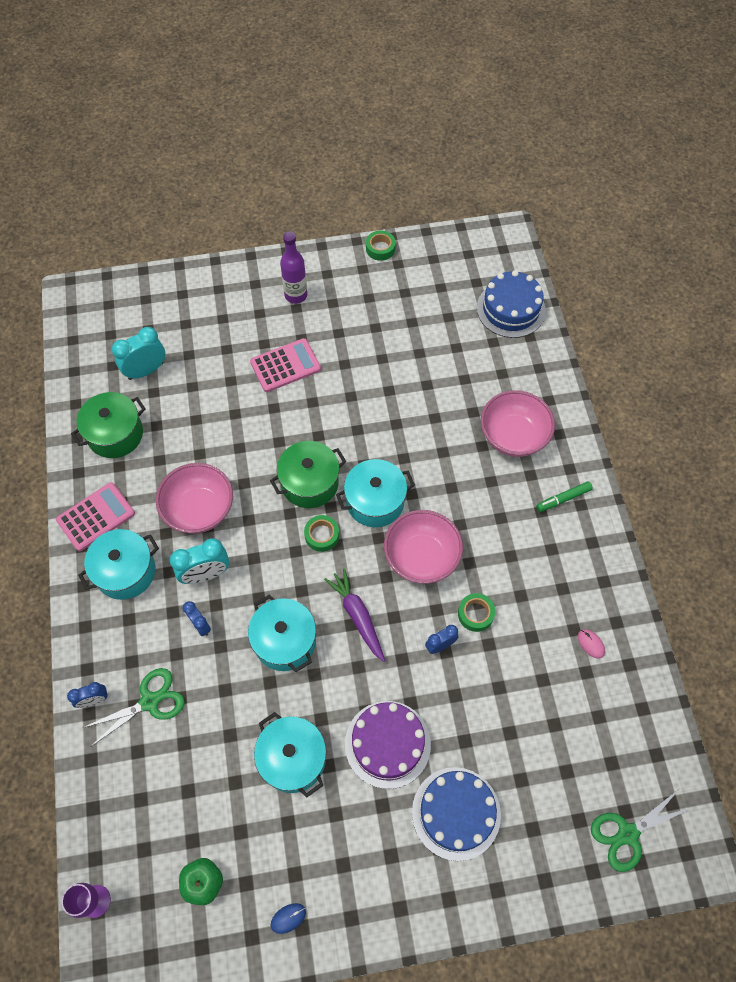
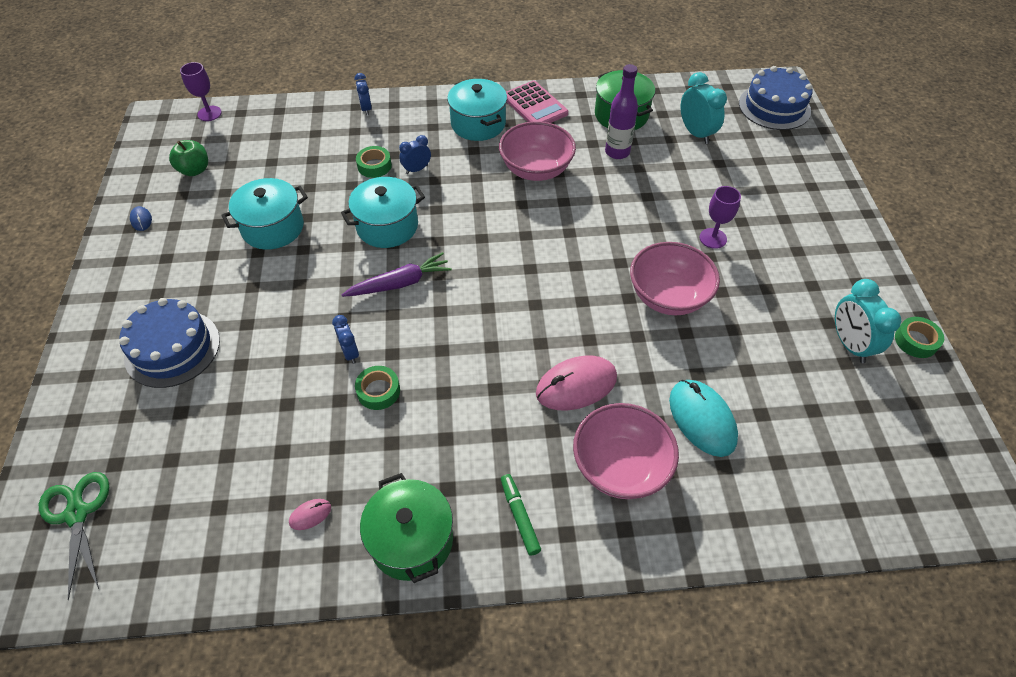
camera: 95 degrees right, 10 degrees down
(150, 701) = (355, 139): green scissors -> none
(205, 574) = (467, 173): turquoise clock -> turquoise clock (849, 344)
(285, 366) = (713, 238): pink calculator -> purple goblet
(296, 295) = (816, 251): purple bottle -> purple bottle (617, 152)
(309, 483) = (560, 252): green pot -> green pot (411, 540)
(322, 535) = (497, 259): green tape -> green tape (374, 166)
(375, 501) = (533, 308): turquoise pot -> none
(387, 744) = (261, 298): purple cake -> none
(421, 557) = (458, 345): pink bowl -> pink bowl (668, 296)
(449, 466) = (576, 385): none -> pink mouse
(466, 384) = (702, 419): none -> turquoise mouse
(511, 309) = (843, 495): blue cake -> blue cake (774, 107)

